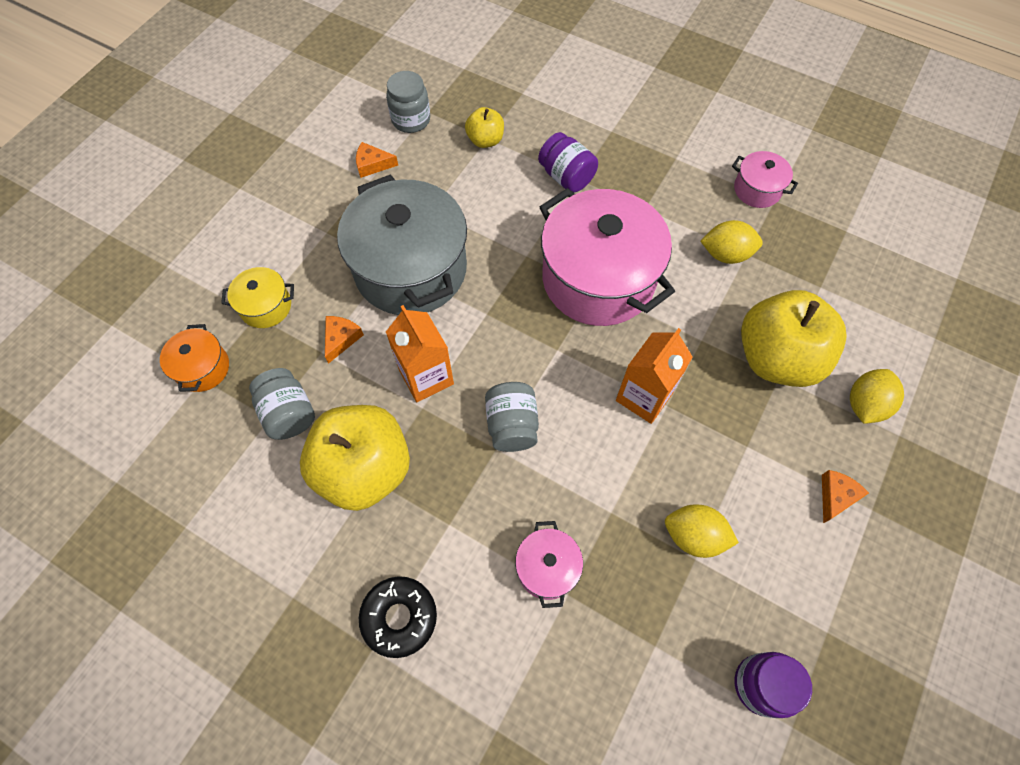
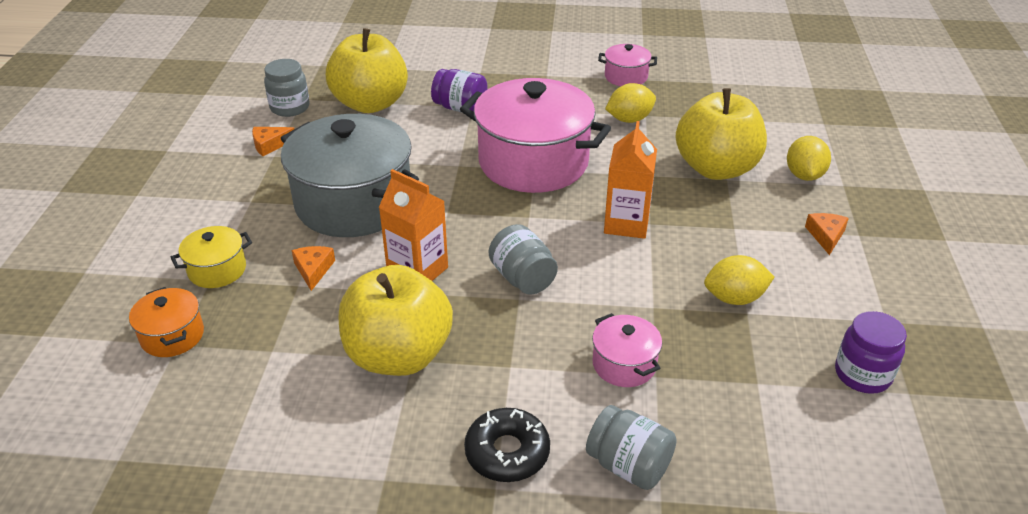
camera: 25 degrees left, 25 degrees down
(288, 413) = (291, 340): grey jar -> grey jar (628, 465)
(485, 140) = (370, 104): yellow apple -> yellow apple, size x2.07

